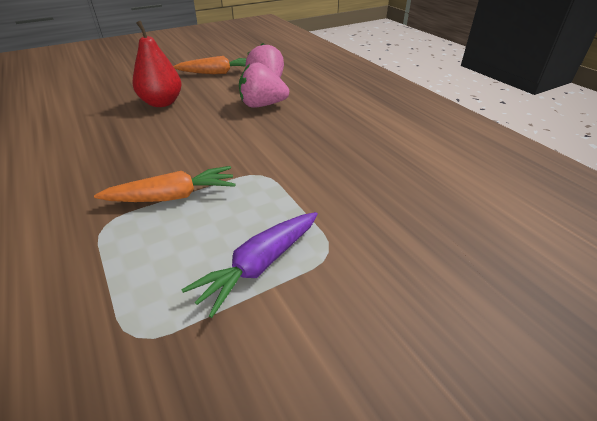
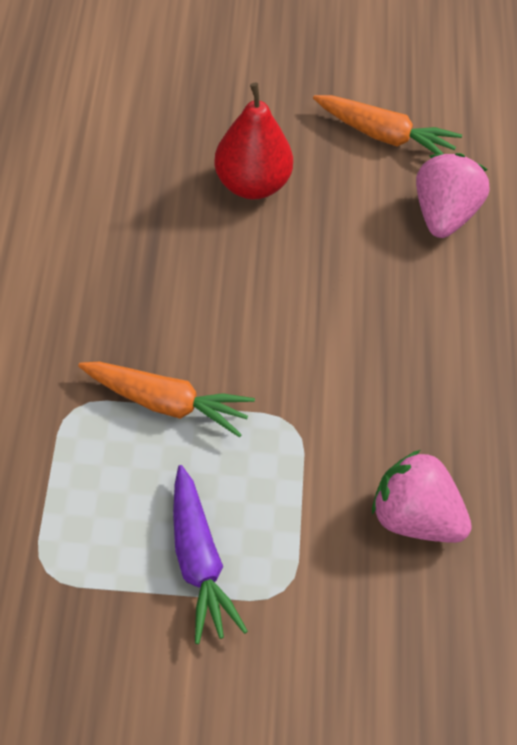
camera: 30 degrees right, 15 degrees up
(259, 266) = (199, 563): purple carrot -> purple carrot turned 90 degrees counterclockwise
(262, 105) = (397, 271): pink strawberry -> pink strawberry (415, 519)

